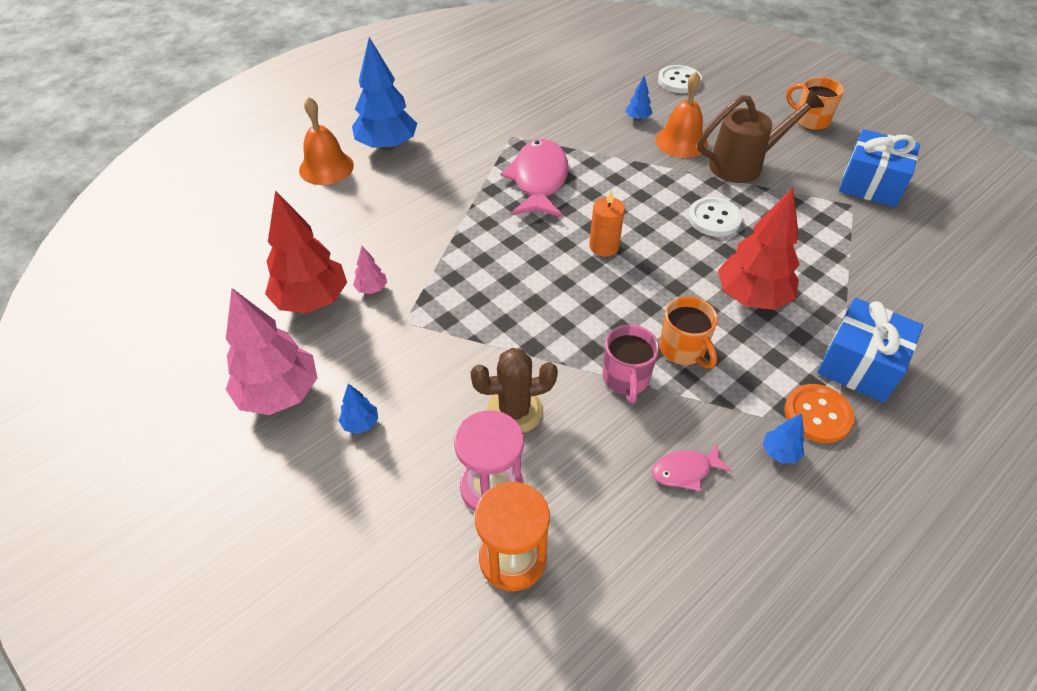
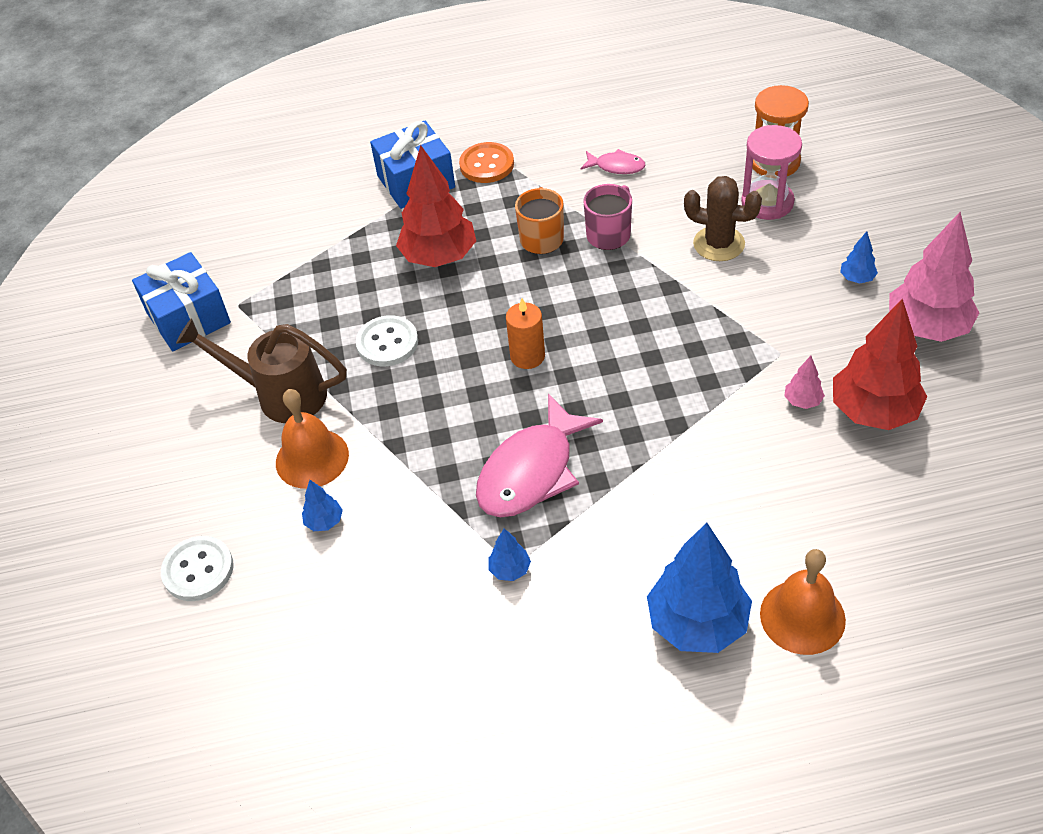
camera: 145 degrees left, 0 degrees up
(779, 452) = (539, 154): blue tree -> blue tree (510, 570)
(810, 120) = (131, 424): orange mug -> none

